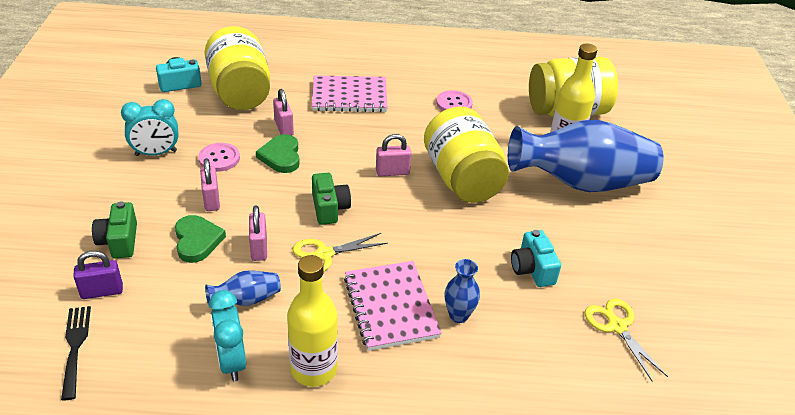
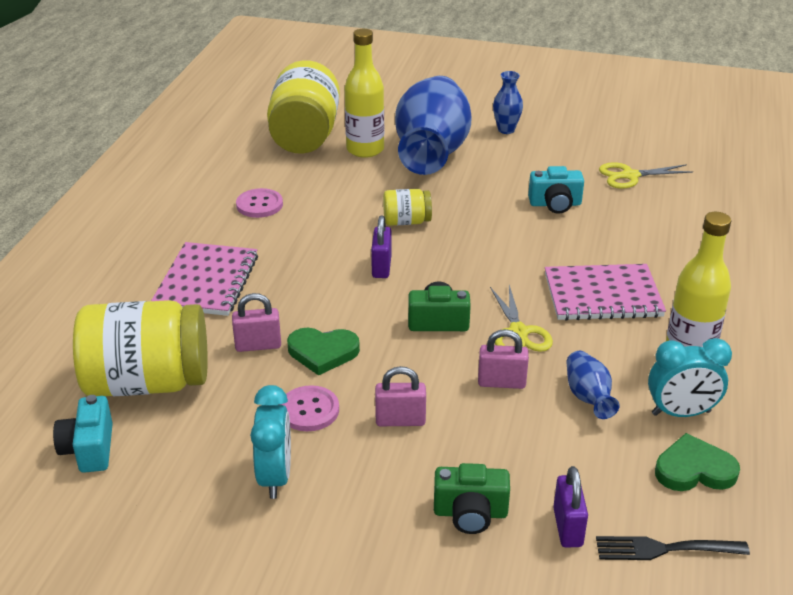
camera: 75 degrees left, 5 degrees down
(197, 241) = (480, 436): green heart -> green heart (694, 469)
(392, 172) = (381, 267): pink padlock -> purple padlock
(458, 315) = (615, 256): blue vase -> blue vase (506, 130)
(462, 179) = (406, 221): yellow jar -> yellow jar, size x0.47

